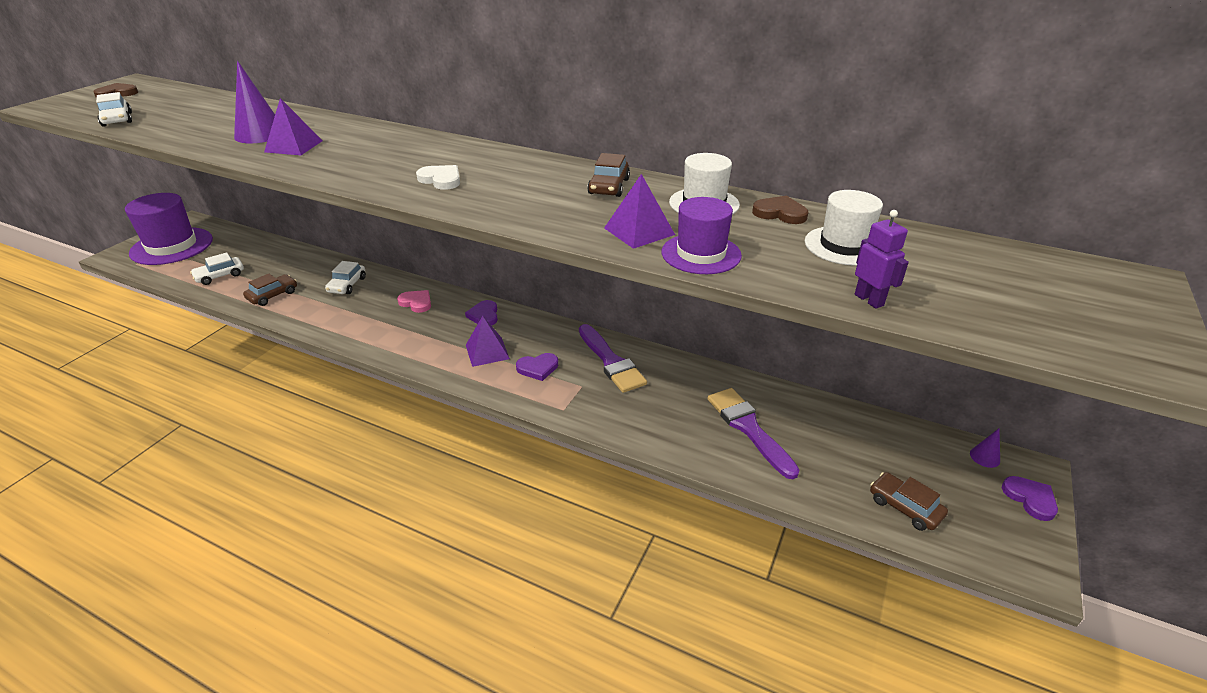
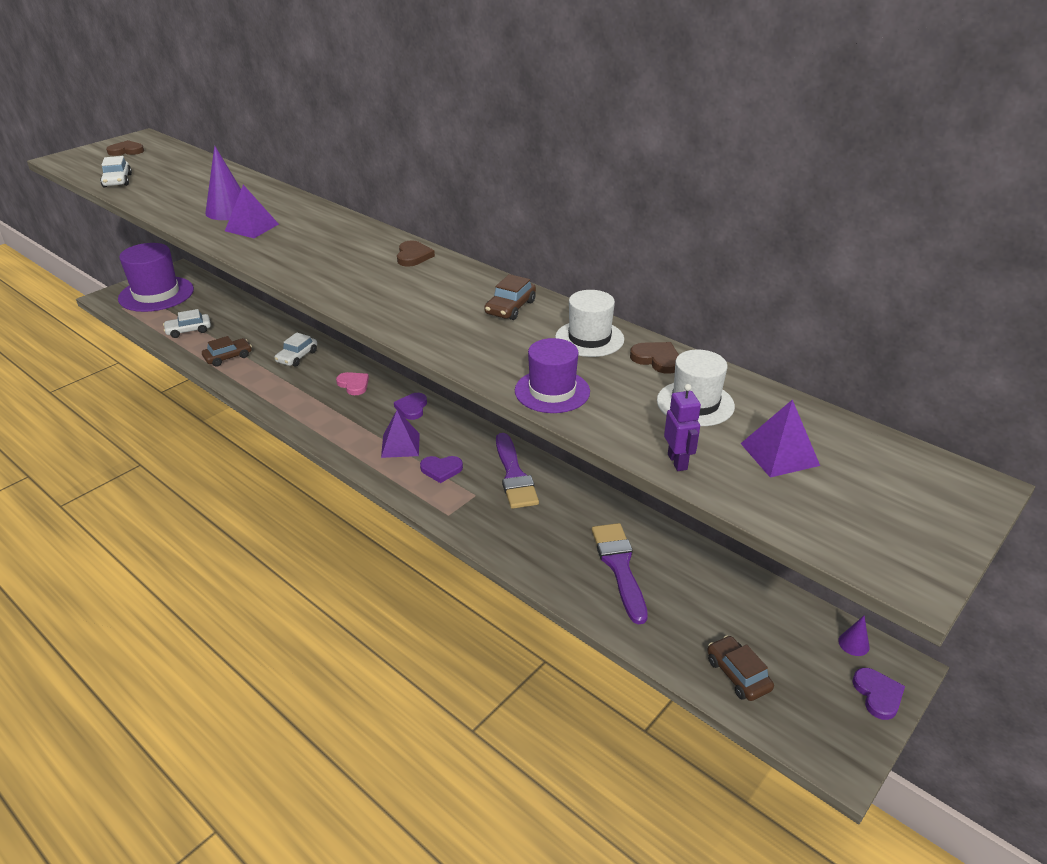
camera: 15 degrees right, 0 degrees up
(441, 180) = (362, 280): white heart -> none
(482, 154) = (413, 256): none -> brown heart
(639, 231) = (510, 359): purple pyramid -> purple pyramid (779, 454)

